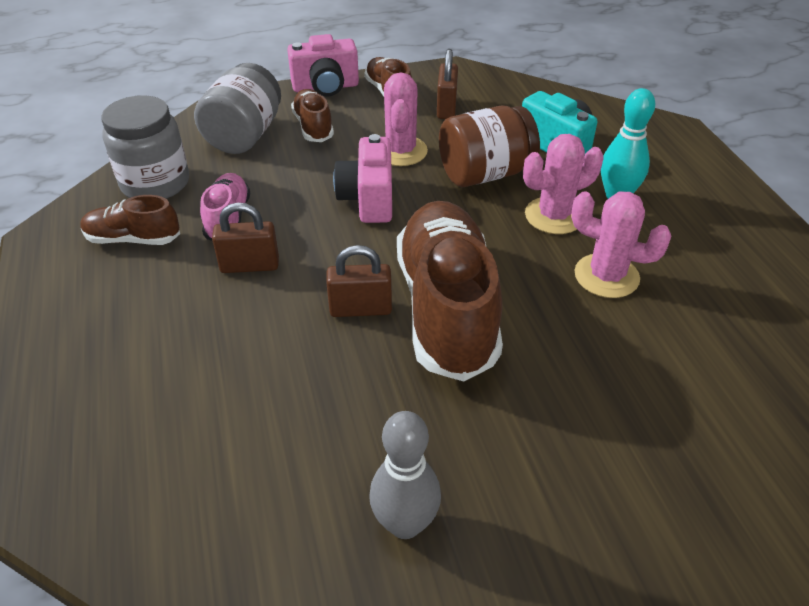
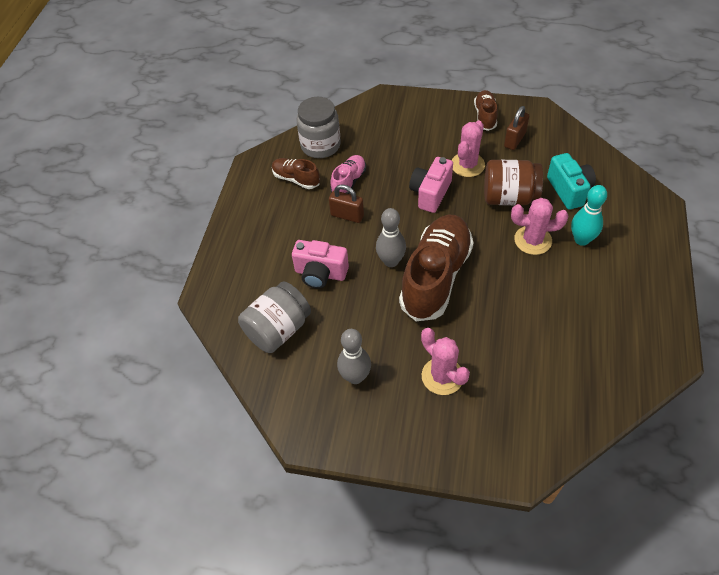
camera: 30 degrees right, 10 degrees up
(244, 135) = (382, 125): grey jar -> grey jar (278, 330)
(313, 127) = (425, 130): brown shoe -> none
(325, 87) = (447, 101): pink camera -> pink camera (320, 273)
(360, 309) = (391, 261): brown padlock -> grey bowling pin
(606, 276) = (537, 289): pink cactus -> pink cactus (442, 376)

